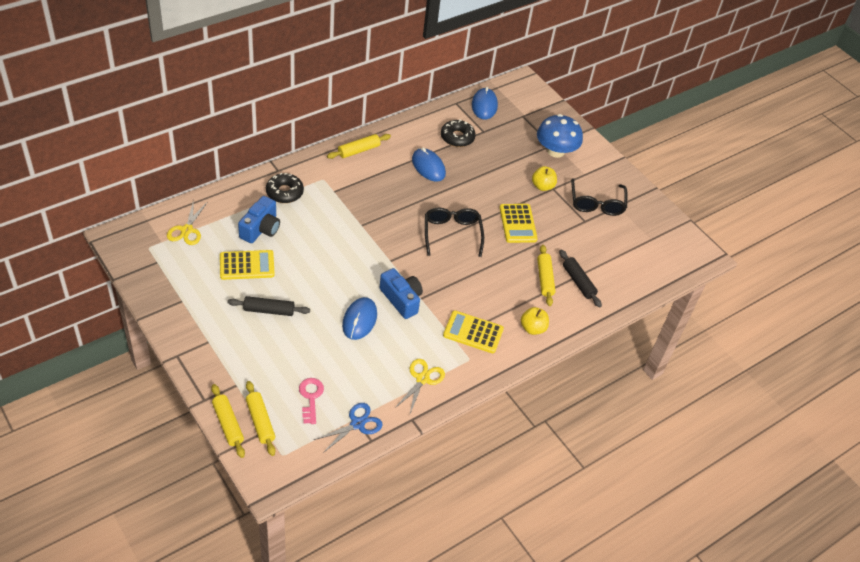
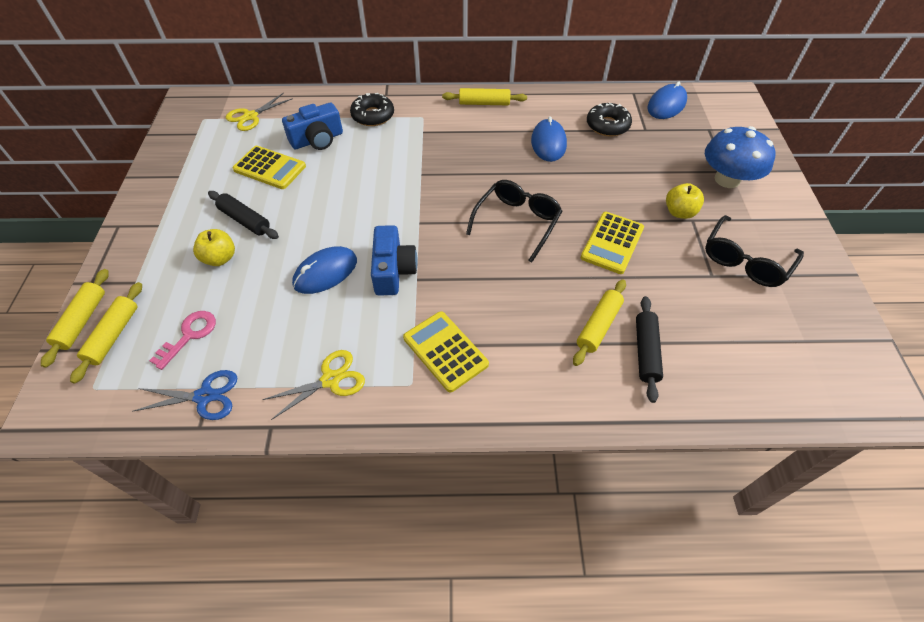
camera: 40 degrees right, 5 degrees up
(532, 328) = (531, 385): yellow apple -> yellow apple (220, 258)

